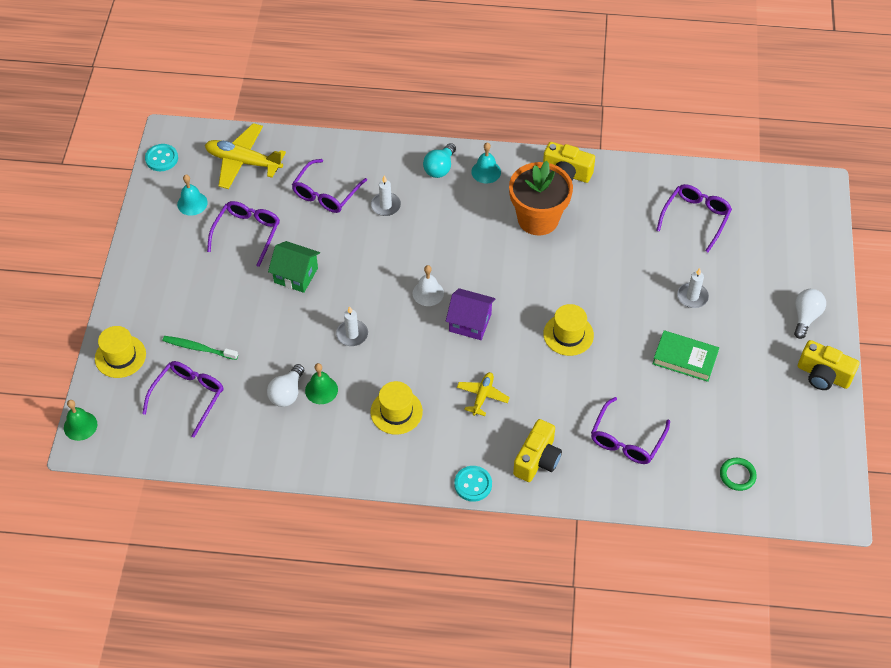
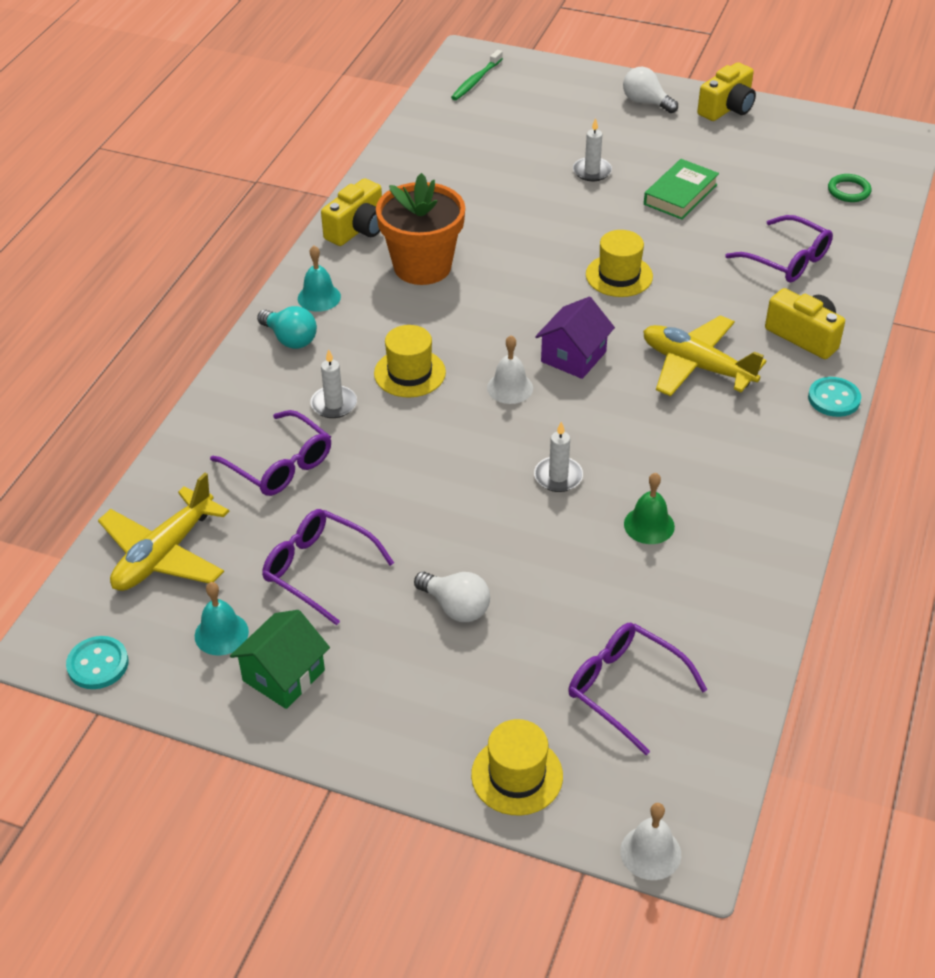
camera: 75 degrees left, 10 degrees down
(80, 426) = (650, 852): green bell -> white bell
(199, 348) = (531, 662): green toothbrush -> green toothbrush (476, 80)
(287, 393) = (646, 565): white light bulb -> white light bulb (456, 607)
(296, 275) = (426, 522): green house -> green house (284, 675)
(396, 412) = (704, 452): yellow hat -> yellow hat (409, 373)
(482, 396) = (697, 366): yellow plane -> yellow plane, size x1.79
(695, 218) = (475, 145): purple glasses -> none

